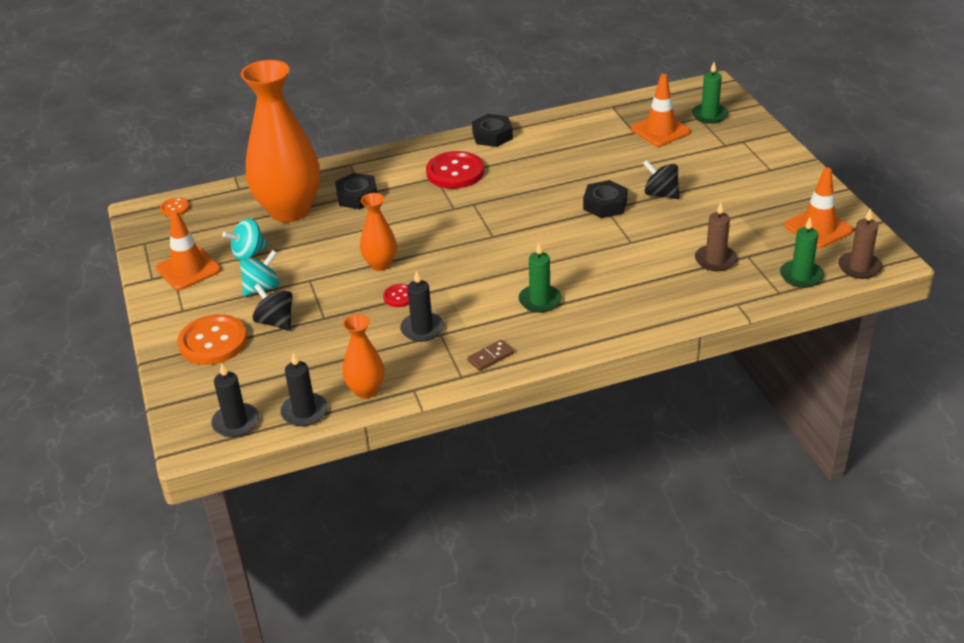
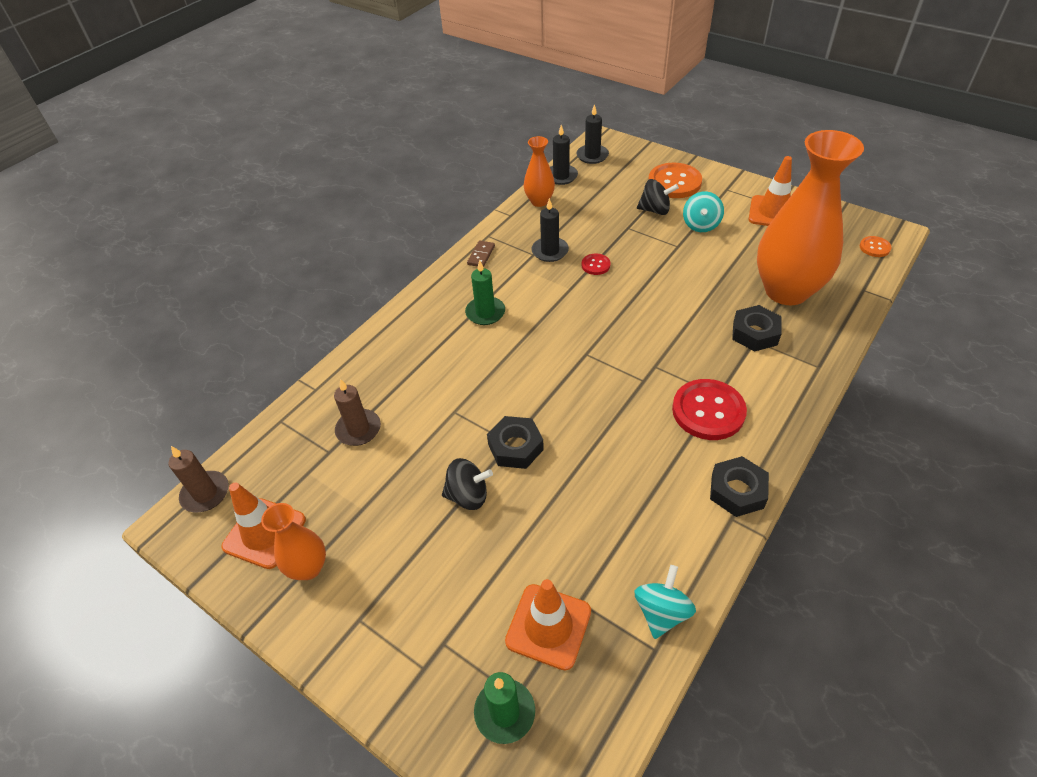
camera: 145 degrees right, 10 degrees up
(249, 254) = (752, 242): turquoise spinning top -> turquoise spinning top (661, 612)
(380, 264) = (644, 282): orange vase -> orange vase (308, 568)
(801, 276) = (265, 451): green candle -> none

